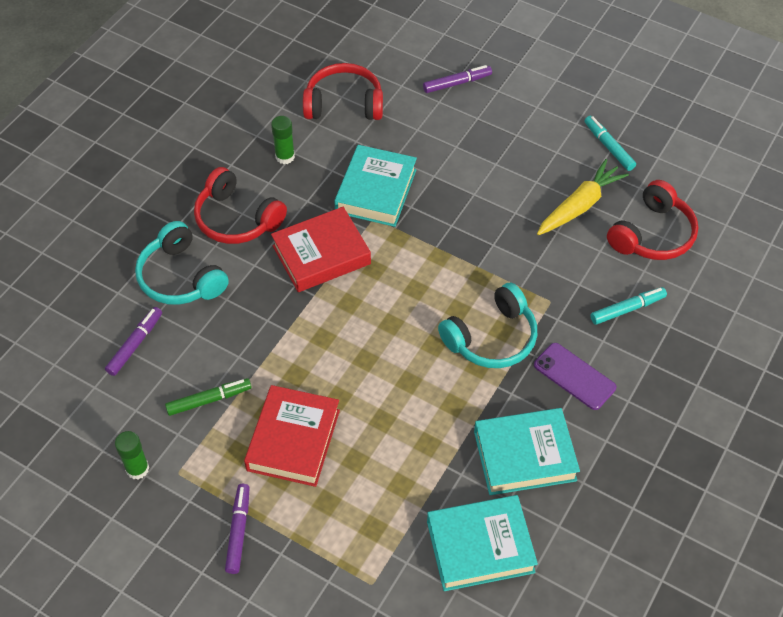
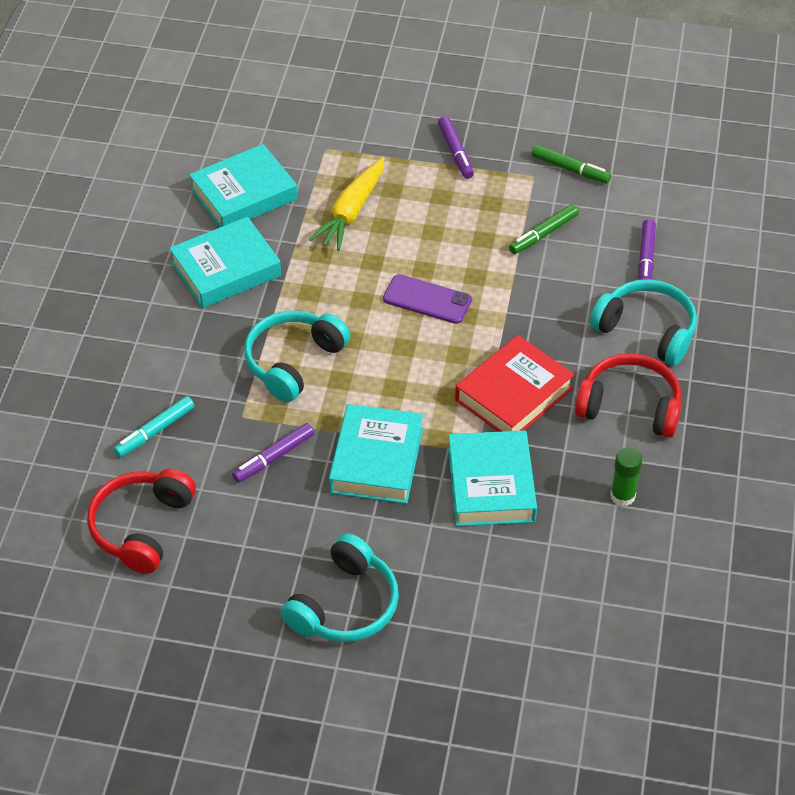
camera: 160 degrees right, 5 degrees down
(137, 469) = (570, 169): green glue stick -> green marker
(293, 440) = (446, 225): red book -> none
(344, 104) = (592, 592): red headphones -> none
(454, 234) = (376, 460): none -> turquoise book
(457, 83) = (458, 672): purple marker -> purple marker (274, 458)
(517, 141) = (345, 605): none -> turquoise headphones
(574, 376) = (196, 349): purple phone -> purple phone (427, 300)
(580, 205) = (239, 538): yellow carrot -> yellow carrot (351, 212)
(608, 147) = (222, 633): turquoise marker -> none

